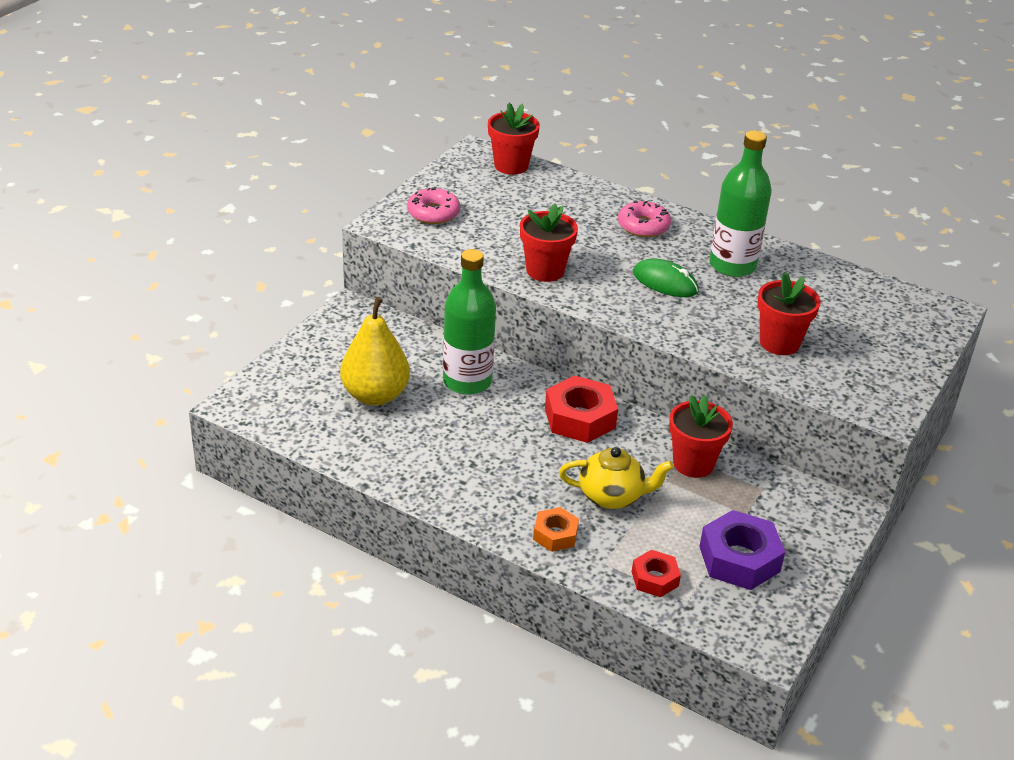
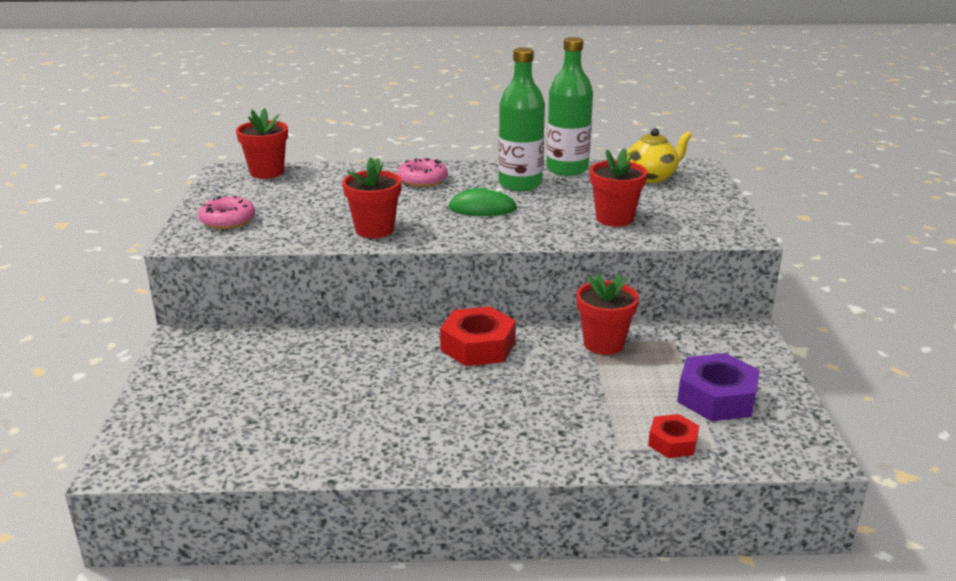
camera: 30 degrees left, 10 degrees down
(375, 395) = (270, 399): yellow pear -> none
(467, 381) = (350, 355): green bottle -> green bottle (567, 169)
(555, 534) = (554, 445): orange nut -> none
(612, 496) = (568, 394): yellow teapot -> yellow teapot (651, 177)

